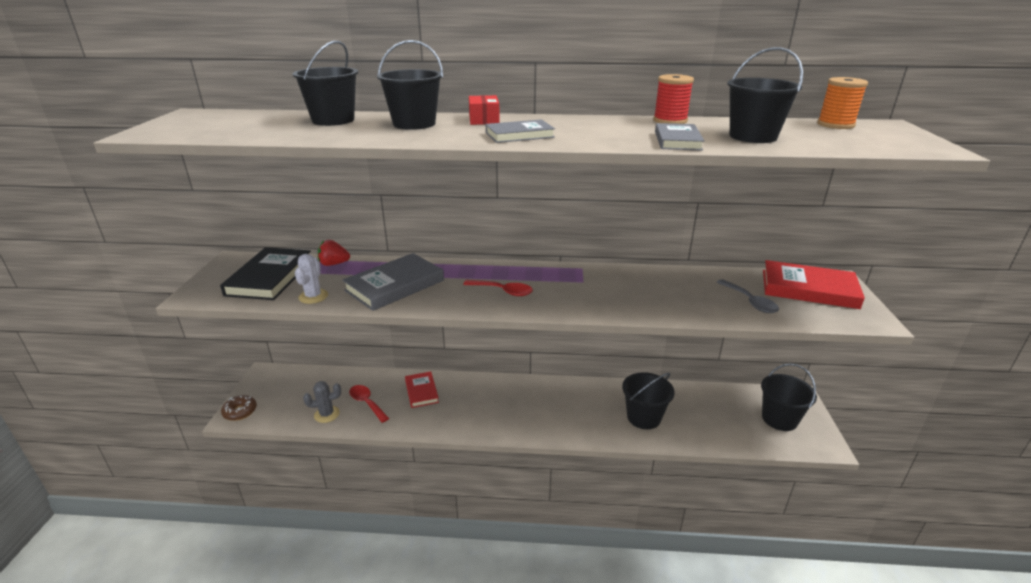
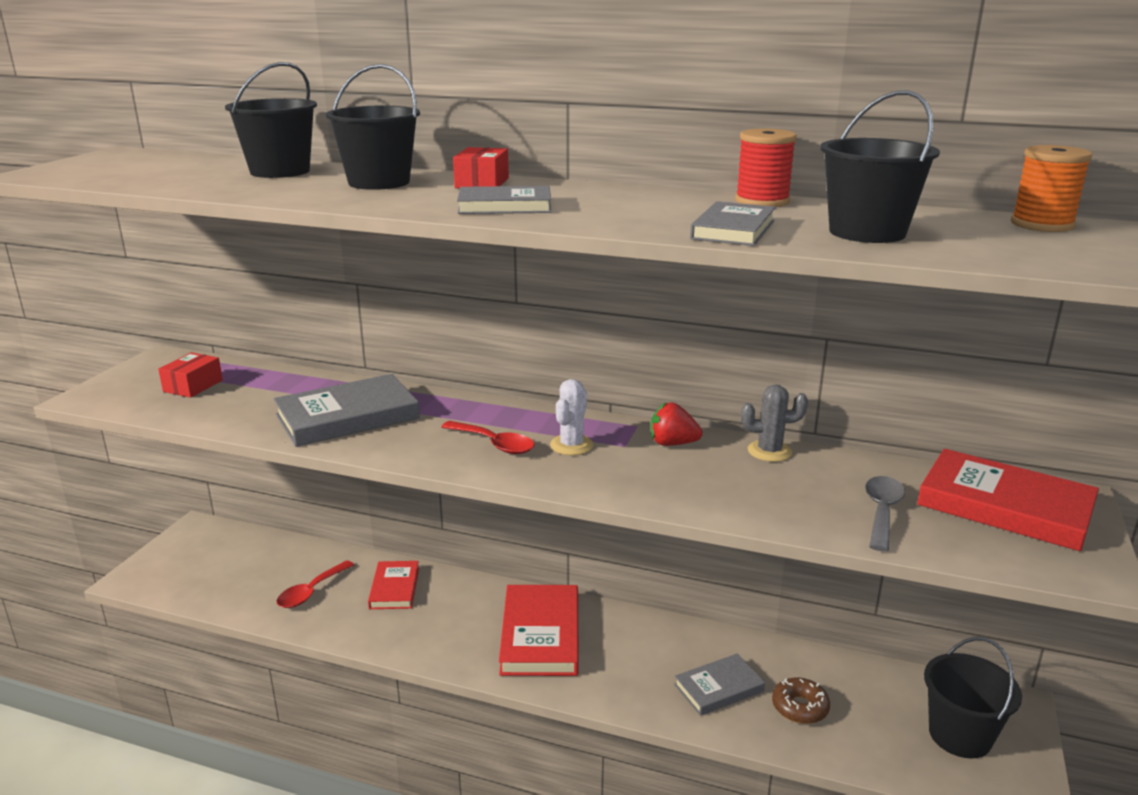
camera: 15 degrees right, 5 degrees down
(240, 412) = (142, 574): brown donut -> brown donut (800, 707)
(270, 277) = (193, 386): black book -> red box
(313, 296) = (231, 417): white cactus -> white cactus (571, 445)
(327, 414) = (250, 598): grey cactus -> grey cactus (769, 451)
(334, 264) = (285, 378): red strawberry -> red strawberry (672, 443)
(367, 403) = (311, 591): red spoon -> red spoon turned 120 degrees counterclockwise
(527, 405) = (541, 635): none -> red book
(643, 417) = (719, 688): black bucket -> grey book
(750, 302) = (882, 512): grey spoon -> grey spoon turned 150 degrees counterclockwise

